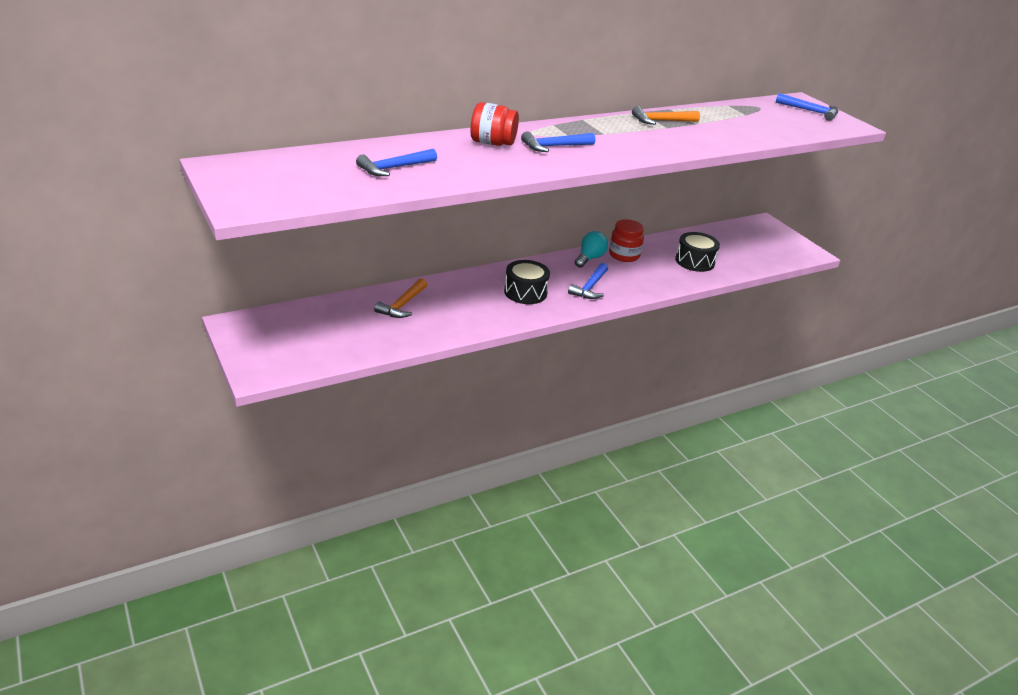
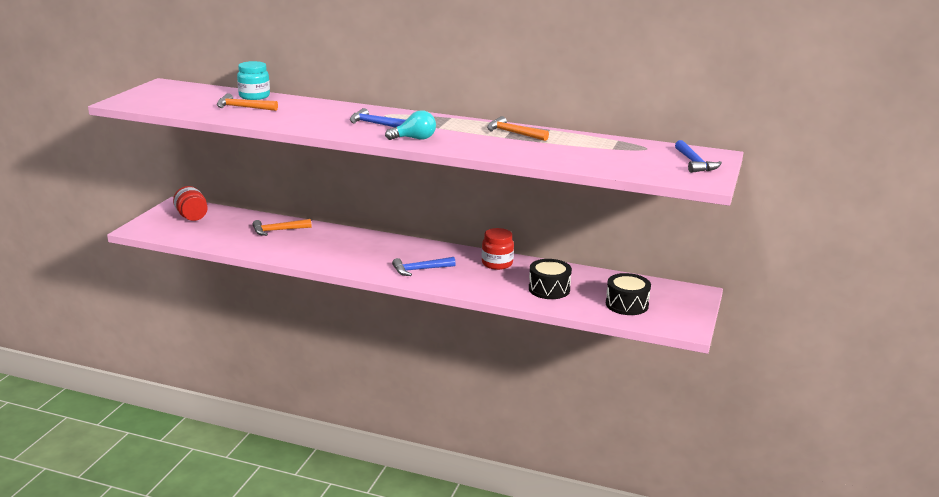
camera: 50 degrees right, 10 degrees down
(364, 150) = (254, 96): none -> turquoise jar
(394, 168) = (243, 107): blue hammer -> orange hammer
(492, 143) = (341, 112): red jar -> red jar (192, 217)
(525, 292) = (368, 254): black drum -> black drum (627, 304)
(590, 258) = (464, 255): turquoise light bulb -> turquoise light bulb (414, 139)

